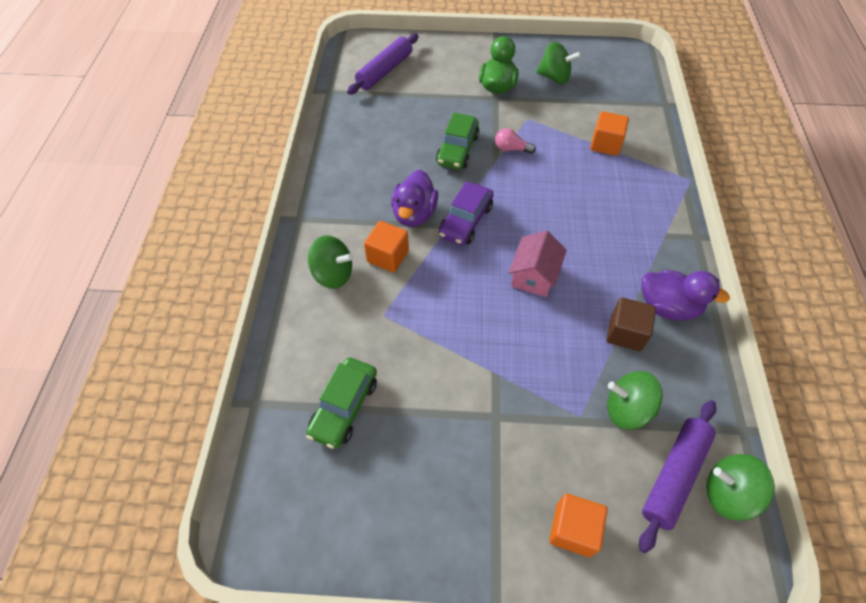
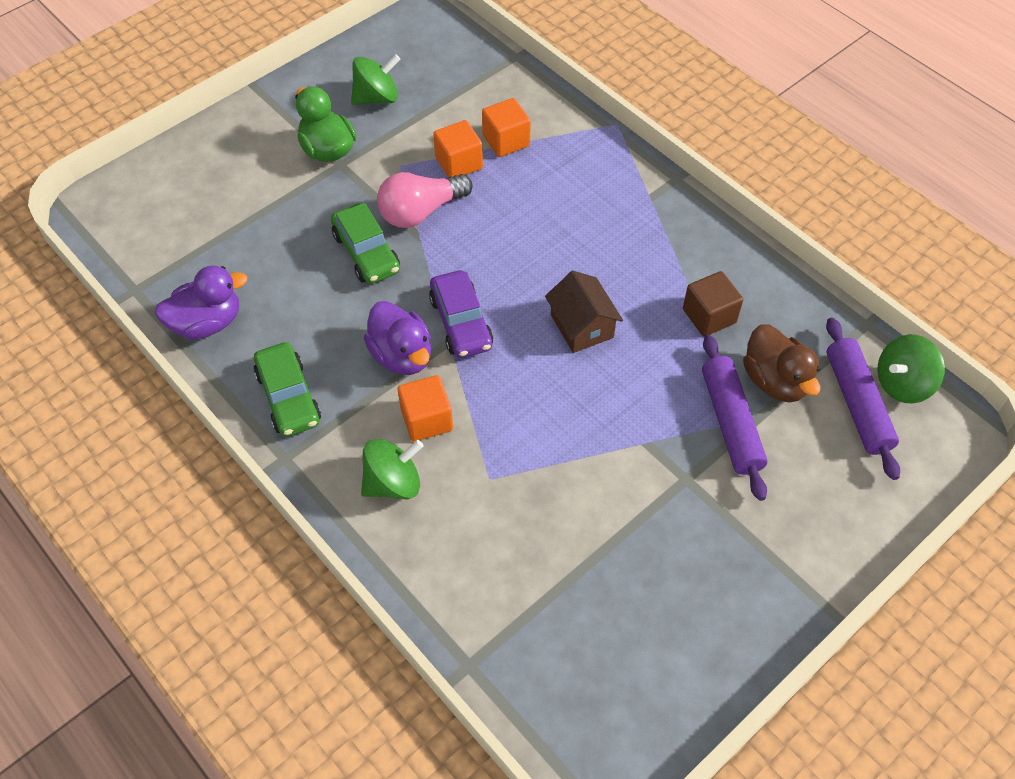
camera: 45 degrees left, 0 degrees up
(344, 407) = (554, 590): green car -> green car (288, 397)
(384, 71) = (173, 218): purple rolling pin -> purple rolling pin (730, 422)
(511, 149) = (421, 212): pink light bulb -> pink light bulb, size x1.81
(534, 275) = (581, 326): pink house -> brown house
(573, 529) = (833, 511): orange cube -> orange cube (459, 163)
(627, 409) = (775, 381): green spinning top -> brown duck
(668, 307) = (717, 264): purple duck -> purple duck (207, 323)

